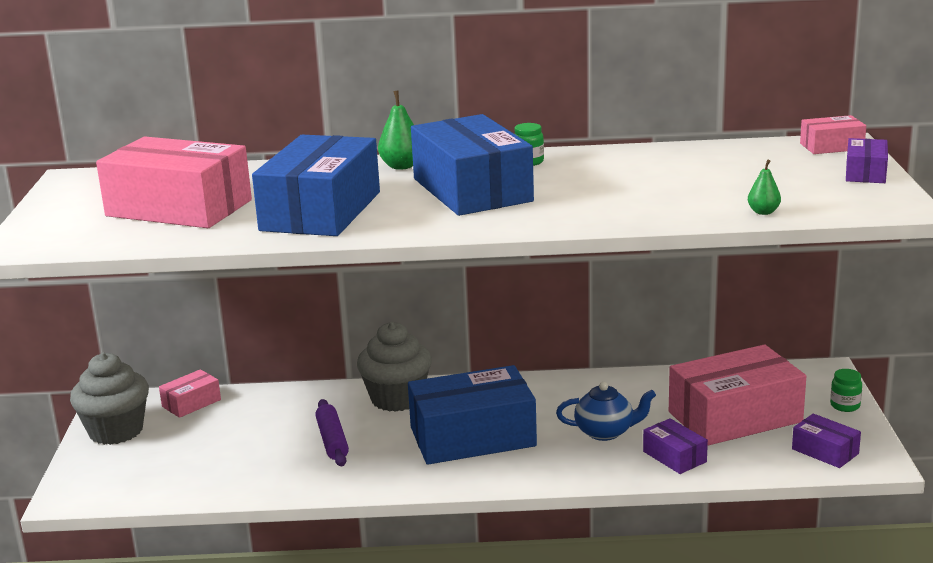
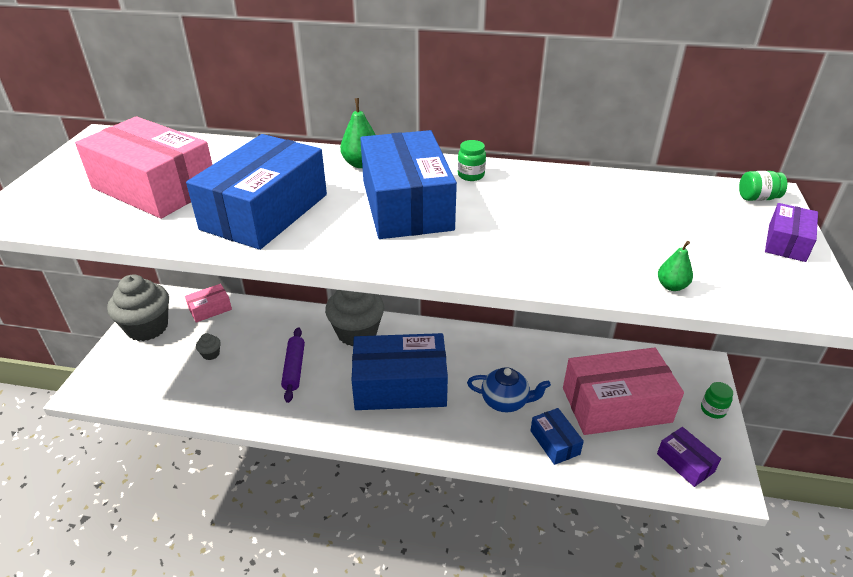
camera: 10 degrees right, 15 degrees up
(216, 443) = (211, 354): none -> grey cupcake
(674, 456) = (554, 442): purple box -> blue box
(831, 146) = (757, 198): pink box -> green jar

